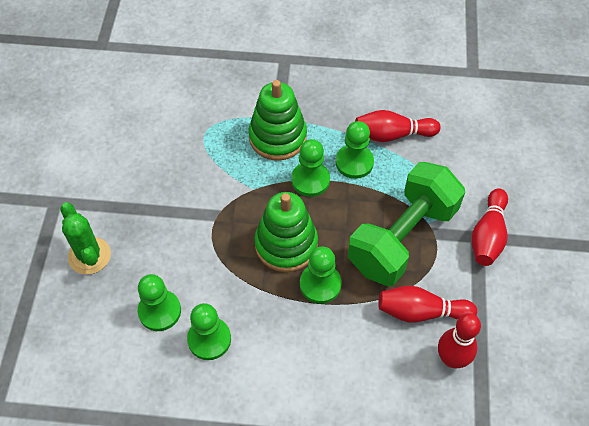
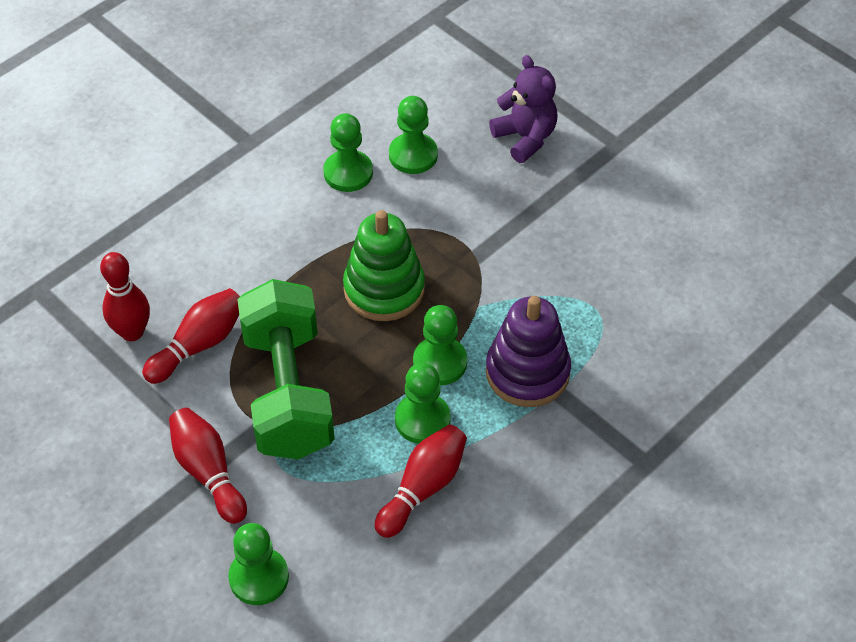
camera: 130 degrees right, 5 degrees down
(89, 256) = (525, 138): green cactus -> purple teddy bear
(277, 137) = (527, 372): green stacking toy -> purple stacking toy
(320, 284) = (313, 286): green pawn -> green pawn (259, 577)

